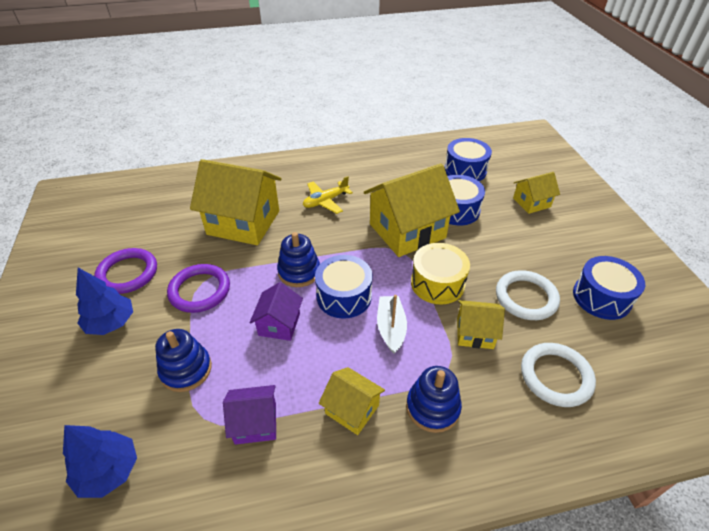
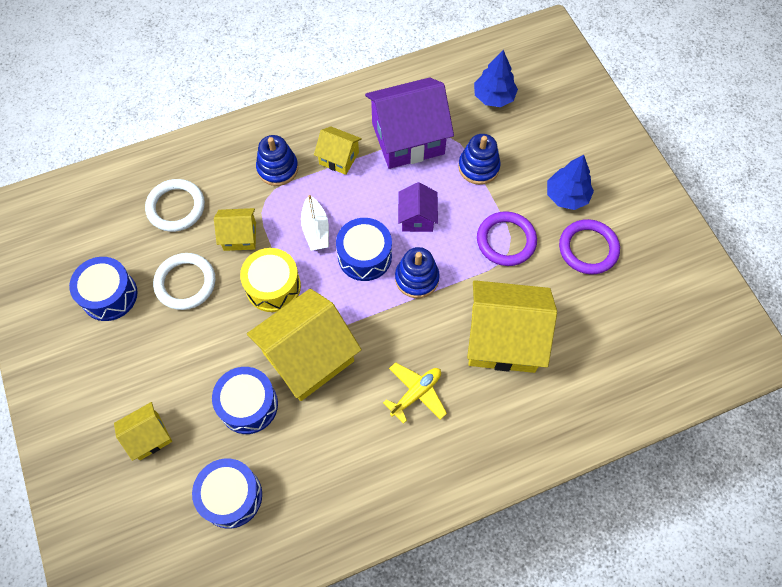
camera: 170 degrees right, 20 degrees up
(255, 423) = (408, 138): purple house -> purple house, size x1.96

